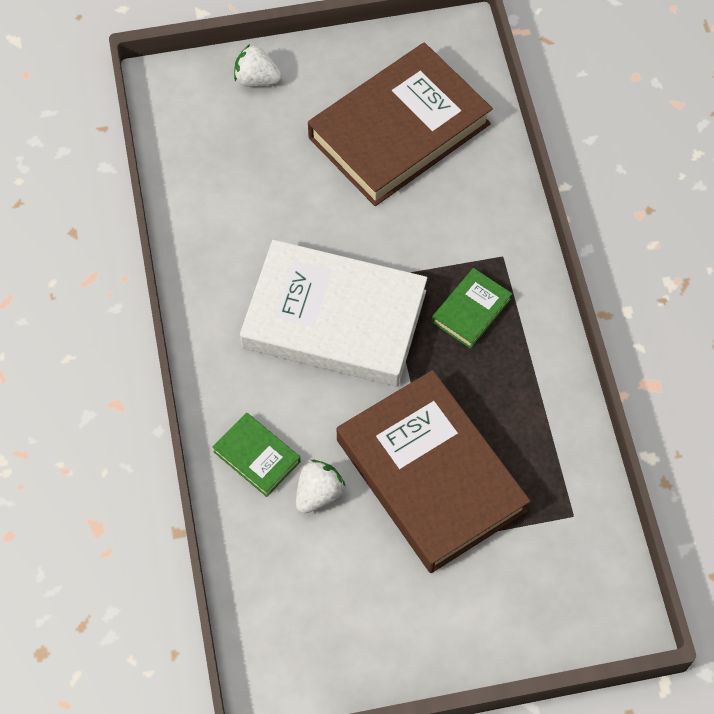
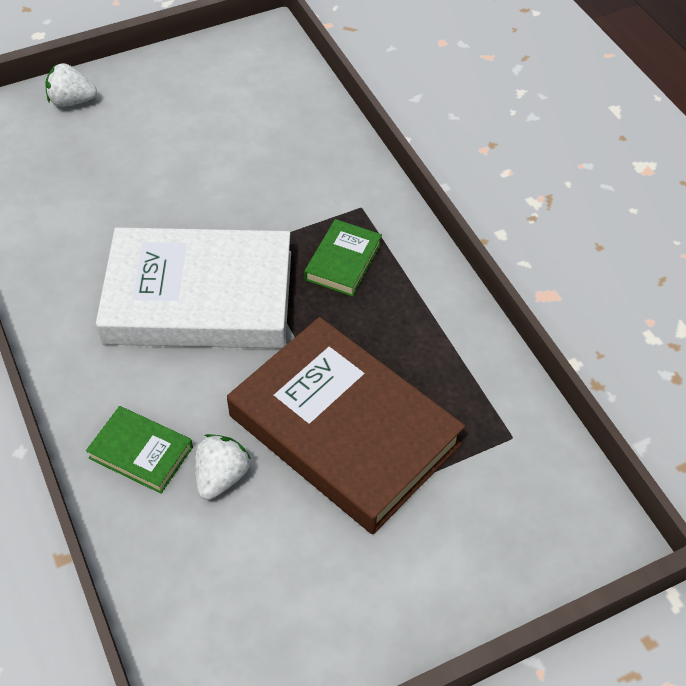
camera: 15 degrees left, 10 degrees down
(399, 131) = (227, 119): brown book -> none

